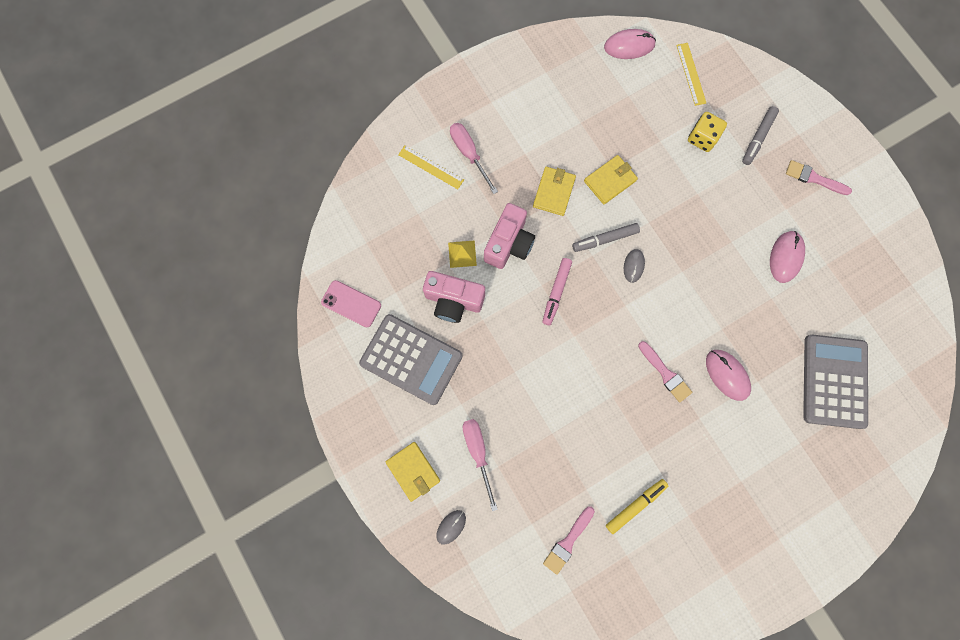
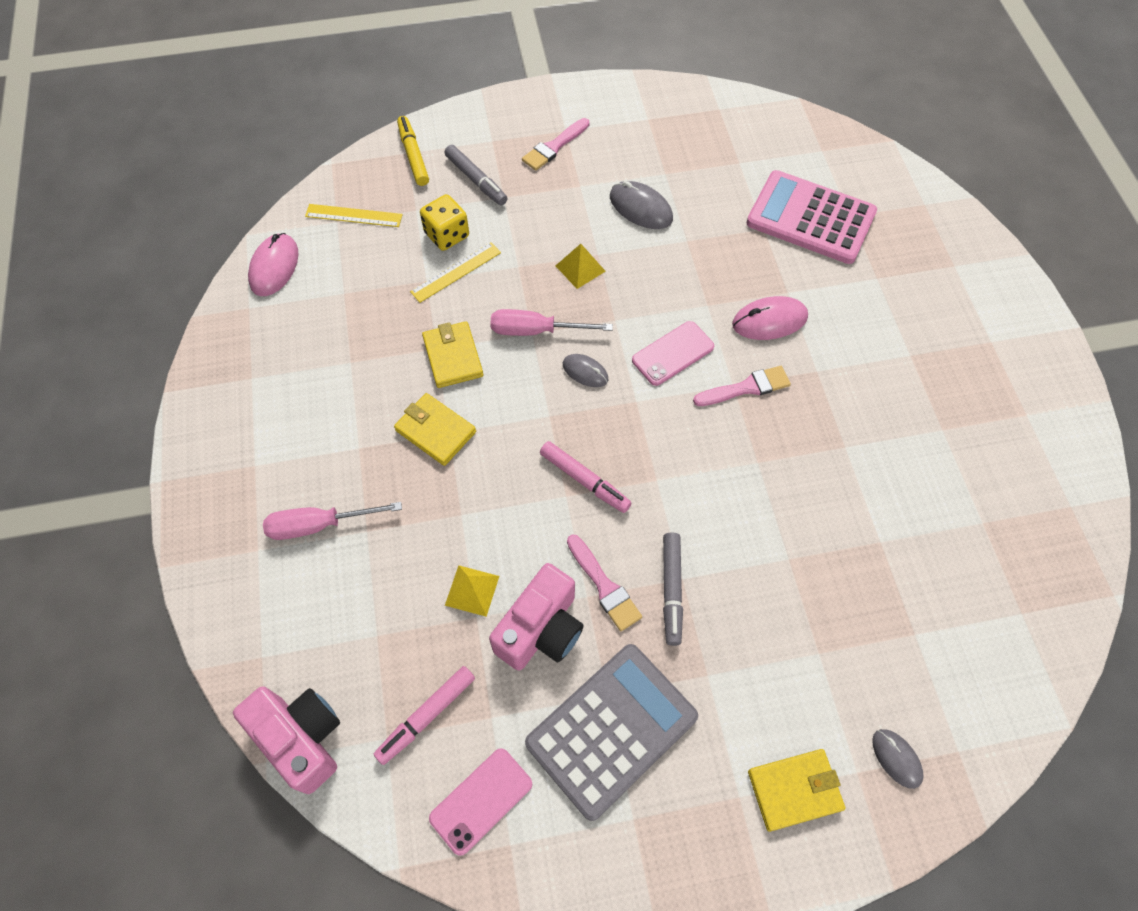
camera: 70 degrees left, 15 degrees down
(384, 258) = (426, 716): none -> pink marker
(431, 167) = (311, 589): yellow ruler -> yellow ruler (456, 272)
(478, 453) = (790, 676): pink screwdriver -> pink screwdriver (536, 331)
(509, 244) = (485, 518): pink camera -> pink camera (301, 738)
(568, 542) = (951, 593): pink brush -> pink brush (604, 586)
(605, 239) = (533, 392): grey marker -> grey marker (671, 590)
(635, 505) = (916, 487): yellow marker -> yellow marker (413, 155)
(671, 317) = (673, 353): none -> pink phone
(714, 234) = (580, 268): none -> yellow pyramid
(785, 257) = (640, 208): pink mouse -> grey mouse
(834, 381) = (810, 218): grey calculator -> pink calculator

